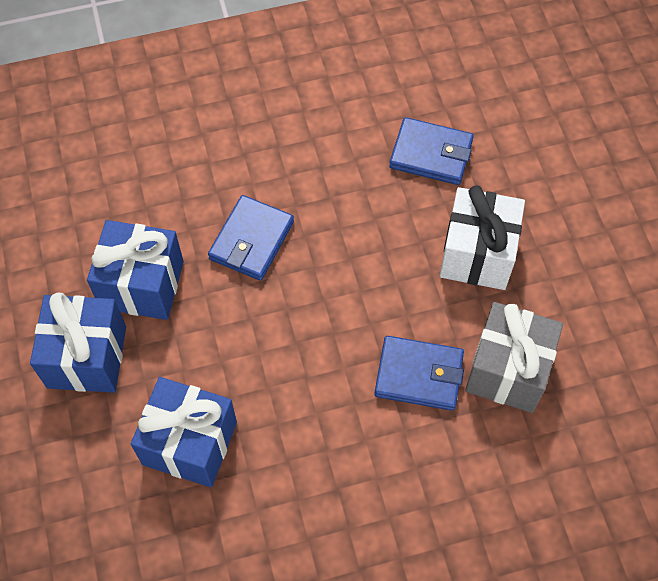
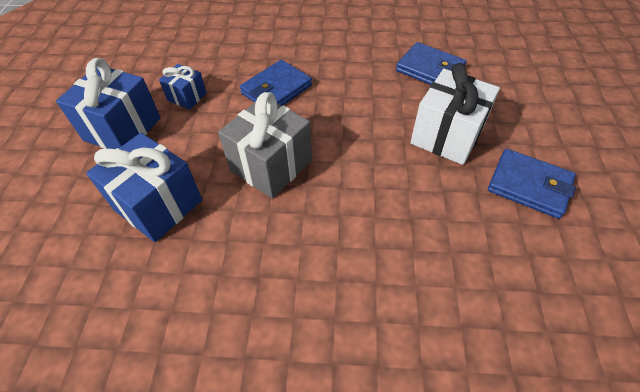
camera: 20 degrees right, 10 degrees down
(142, 284) = (187, 97): blue gift -> blue gift, size x0.55
(419, 375) = (367, 207): blue wallet -> blue wallet (529, 186)
(508, 370) = (449, 225): grey gift -> grey gift (271, 165)

